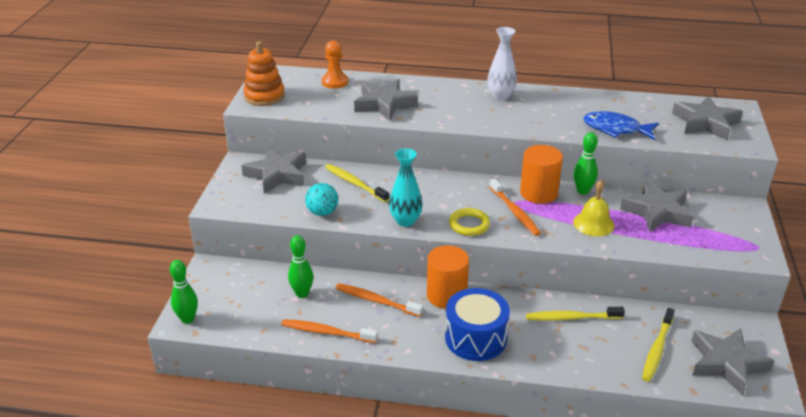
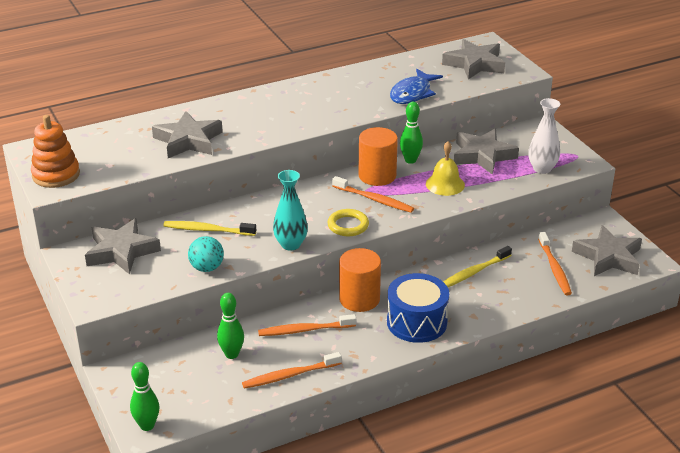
camera: 35 degrees left, 0 degrees up
(335, 82) = (112, 136): orange pawn -> none
(500, 96) = (286, 96): white vase -> white vase (542, 169)
(615, 129) = (412, 93): blue fish -> blue fish turned 45 degrees counterclockwise
(657, 349) = (554, 268): yellow toothbrush -> orange toothbrush

